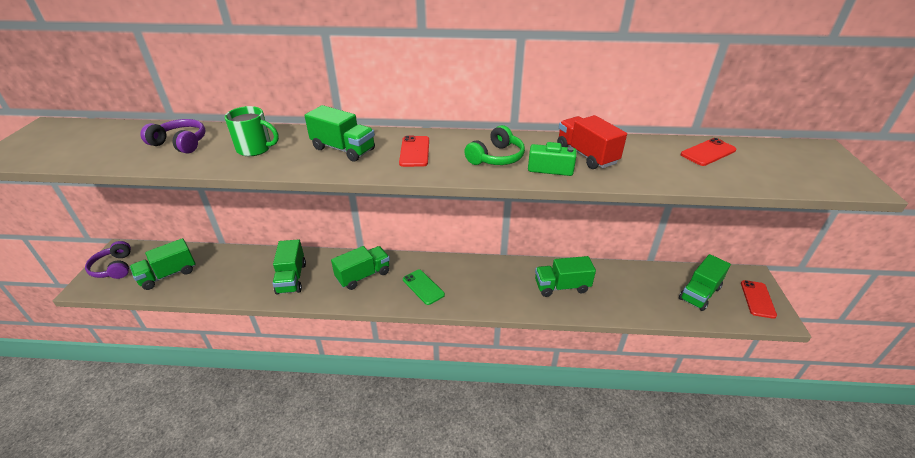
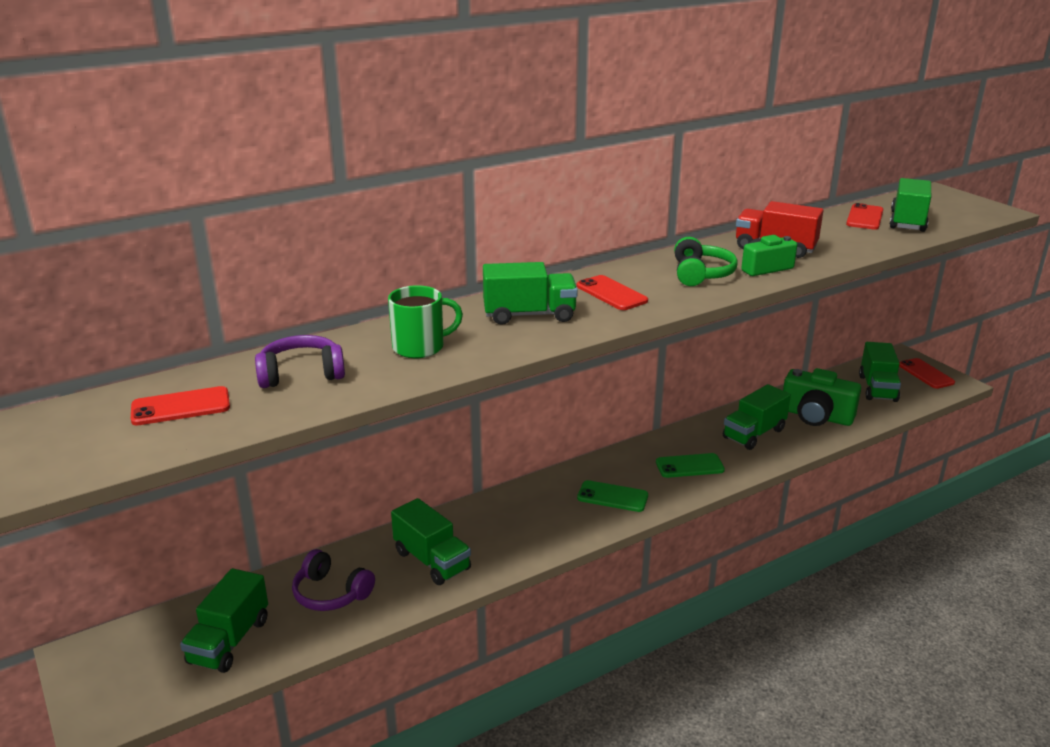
camera: 35 degrees left, 10 degrees down
(108, 142) = (181, 407): none -> red phone
(114, 268) = (111, 677): purple headphones -> purple headphones (330, 593)
(363, 275) = (524, 517): green truck -> green truck (907, 221)
(492, 289) = (689, 466): none -> green phone
(623, 293) = (816, 416): none -> green camera

